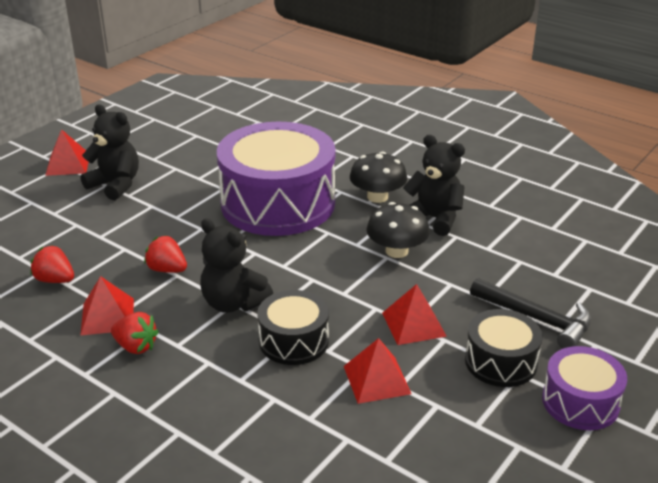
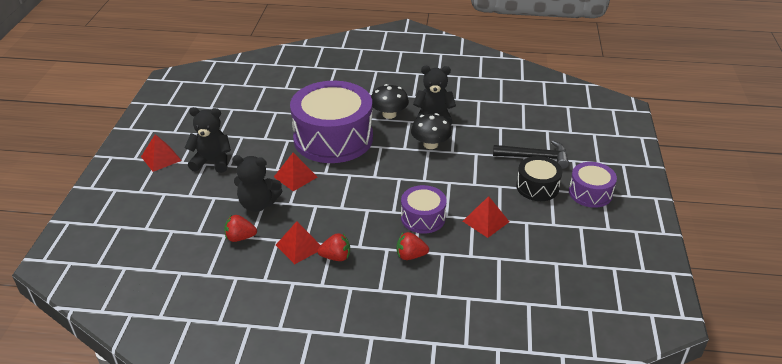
camera: 30 degrees left, 5 degrees up
(167, 269) = (306, 204): red strawberry -> red strawberry (410, 256)
(233, 303) = (367, 209): black teddy bear -> black teddy bear (258, 204)
(294, 341) = (423, 218): black drum -> purple drum
(413, 324) = (477, 184): red pyramid -> red pyramid (295, 177)

